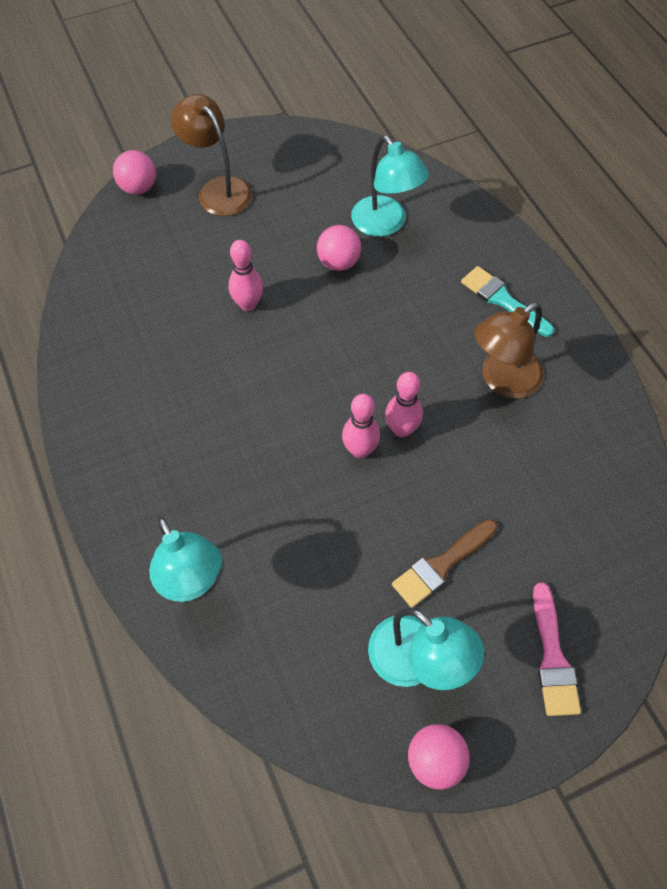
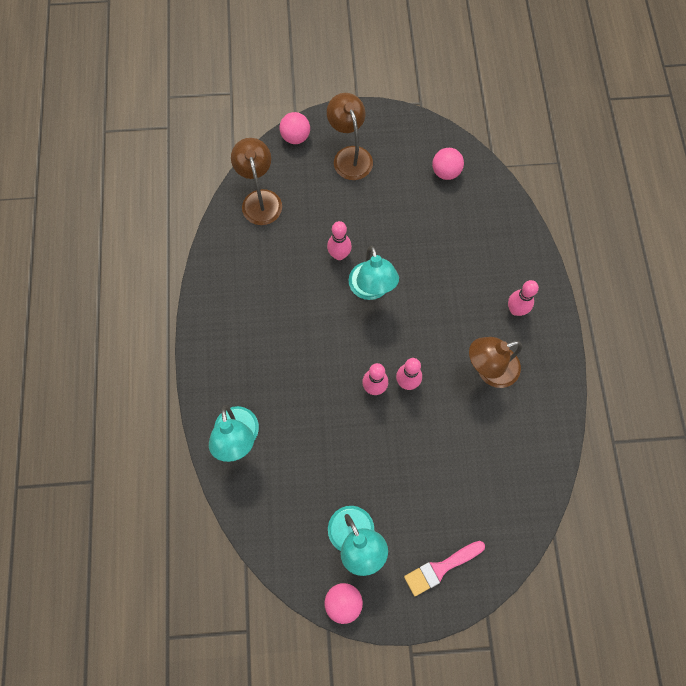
camera: 20 degrees right, 10 degrees up
(116, 270) = (260, 199): none -> brown lamp
(338, 262) = (412, 242): pink ball -> pink ball (445, 172)
(385, 224) = (457, 222): turquoise lamp -> turquoise lamp (371, 289)
(442, 565) = (396, 483): brown brush -> none
(503, 300) = (516, 310): turquoise brush -> pink bowling pin
(552, 657) = (441, 568): pink brush -> pink brush turned 45 degrees clockwise

